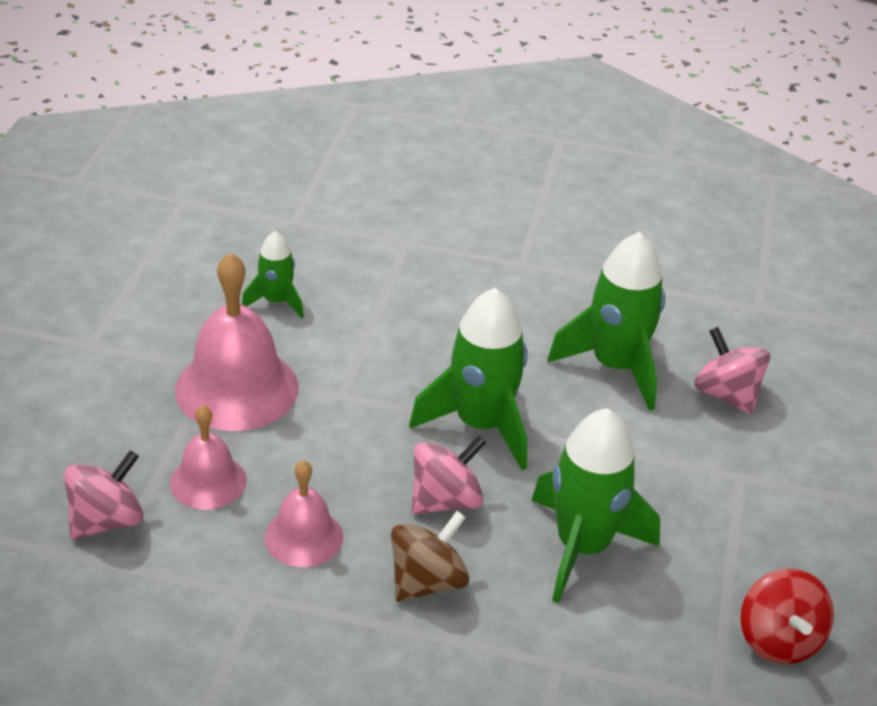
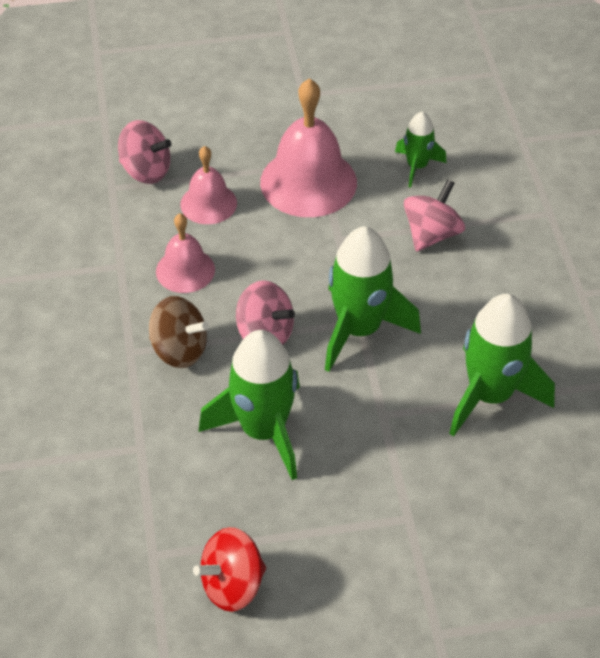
camera: 70 degrees right, 10 degrees up
(726, 394) = (508, 484): pink spinning top -> pink spinning top (431, 234)

